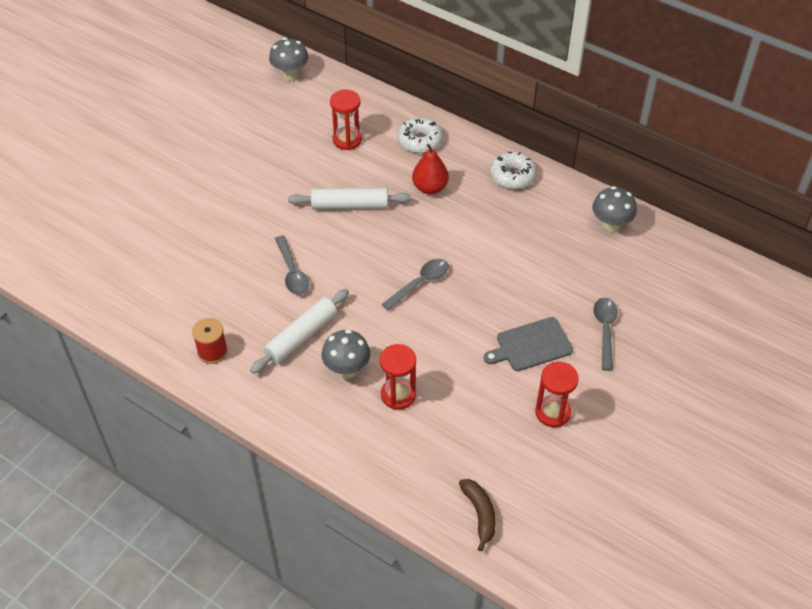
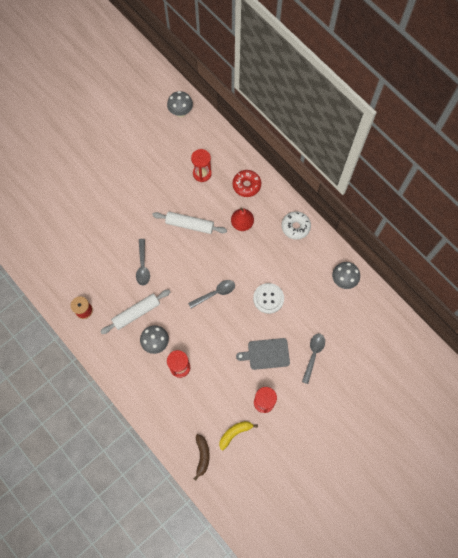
camera: 15 degrees right, 20 degrees up
(419, 141) = (246, 185): white donut -> red donut
(506, 272) = (268, 298): none -> white button
(522, 467) = (235, 433): none -> yellow banana

